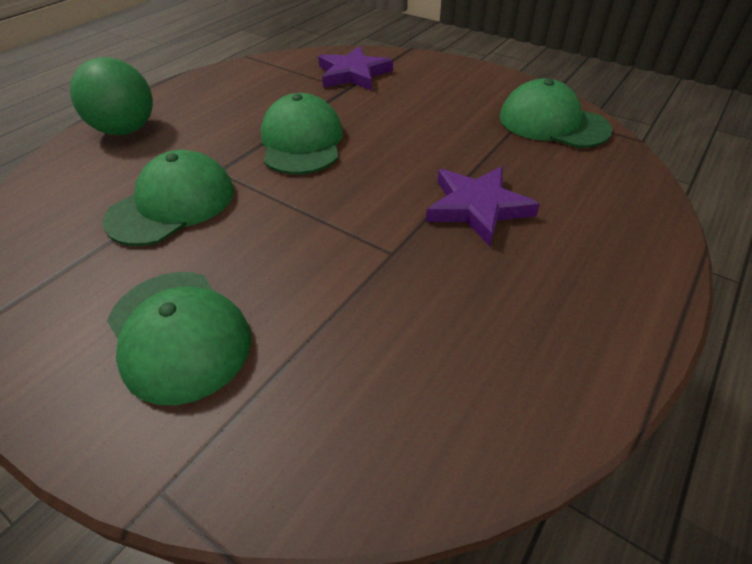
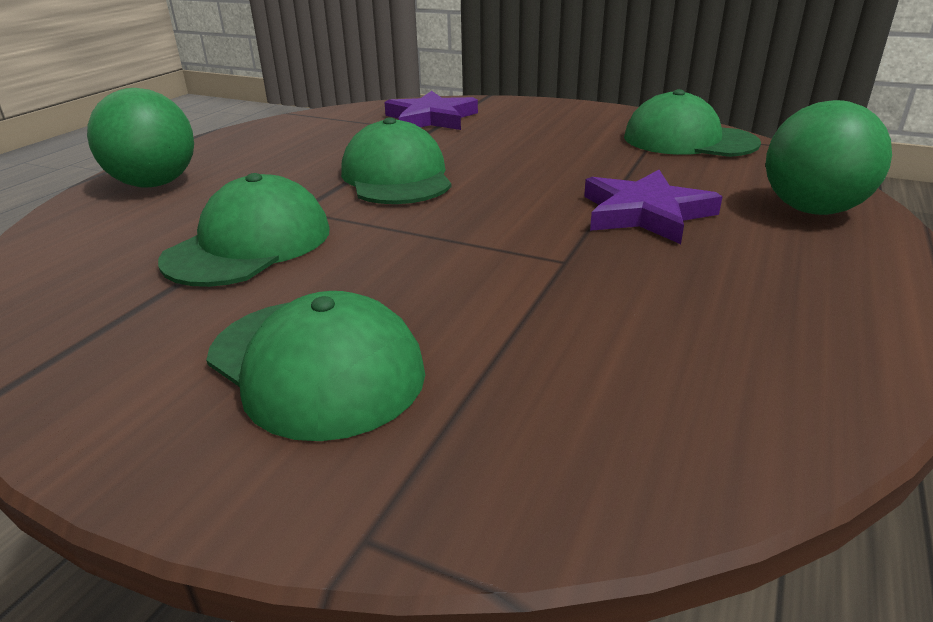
camera: 10 degrees left, 15 degrees down
(616, 220) = (812, 210): none -> green ball

